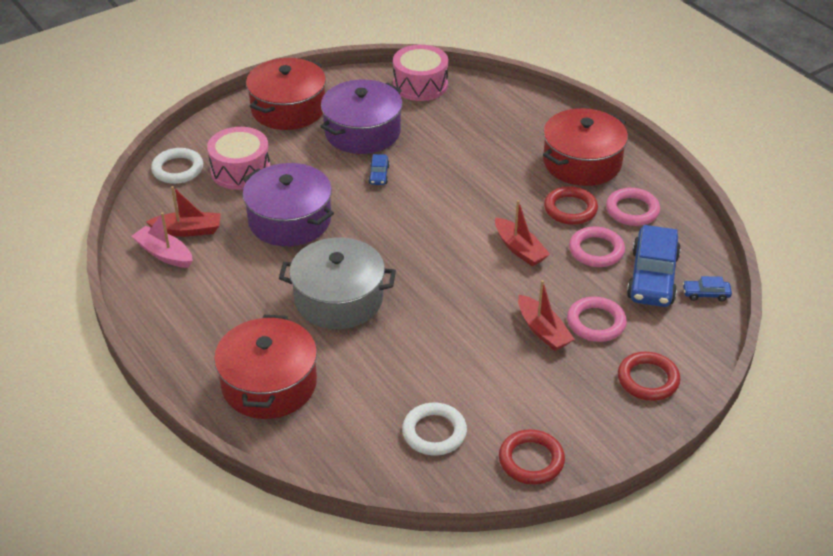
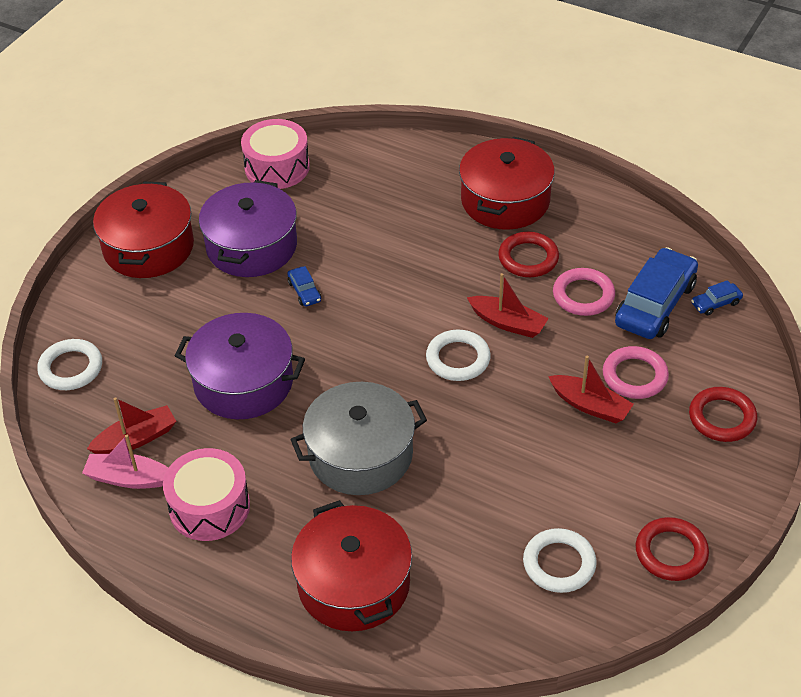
camera: 25 degrees left, 5 degrees up
(240, 170) = (146, 343): pink drum -> pink drum (209, 507)
(461, 260) = (458, 359): none -> white ring
(632, 210) = (589, 237): pink ring -> none
(652, 277) = (655, 304): blue car -> blue car turned 135 degrees counterclockwise

